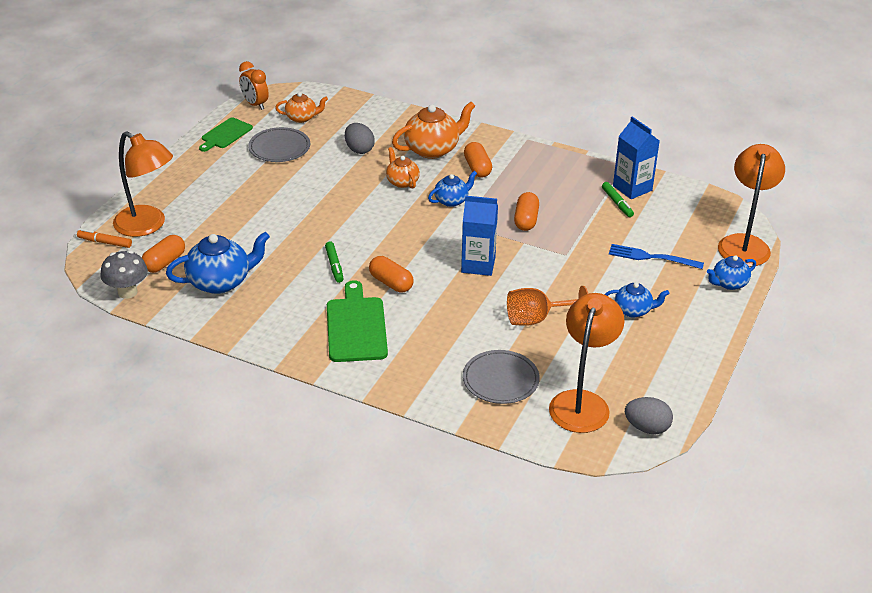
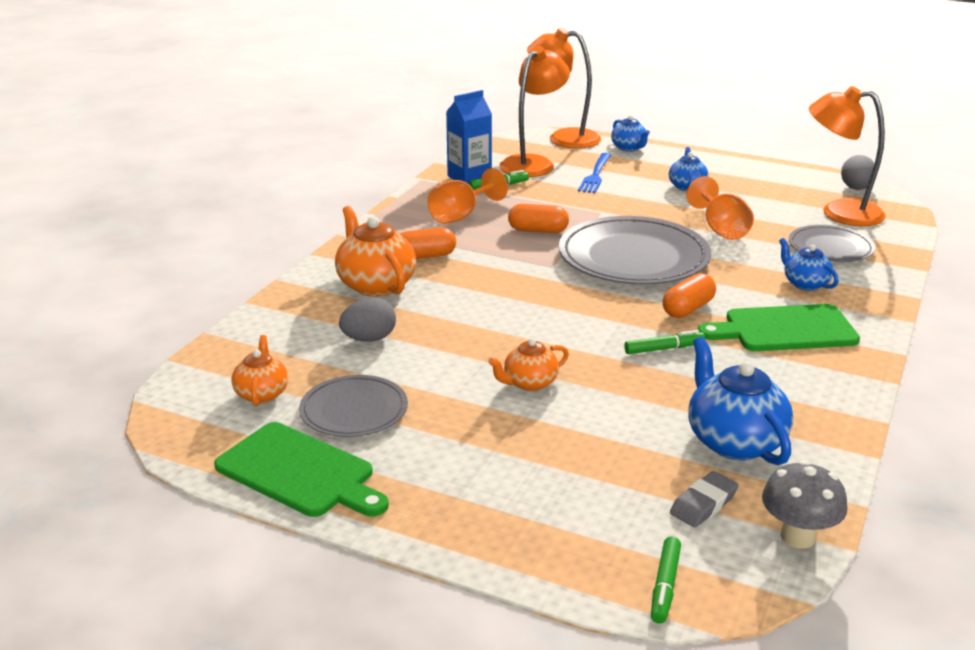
camera: 90 degrees left, 10 degrees down
(105, 242) = (665, 586): orange marker -> green marker
(147, 226) = (602, 536): orange lamp -> orange lamp (533, 163)
(164, 262) = (703, 504): orange capsule -> grey eraser
(225, 134) = (299, 472): green cutting board -> green cutting board, size x1.57
(255, 104) = (200, 446): orange clock -> none
(402, 182) = (457, 305): orange teapot -> orange teapot (529, 383)
(452, 200) = (501, 272): blue teapot -> blue teapot (805, 284)
(478, 265) = (633, 257): blue carton -> grey plate
(552, 184) = (461, 215): none -> orange goblet

